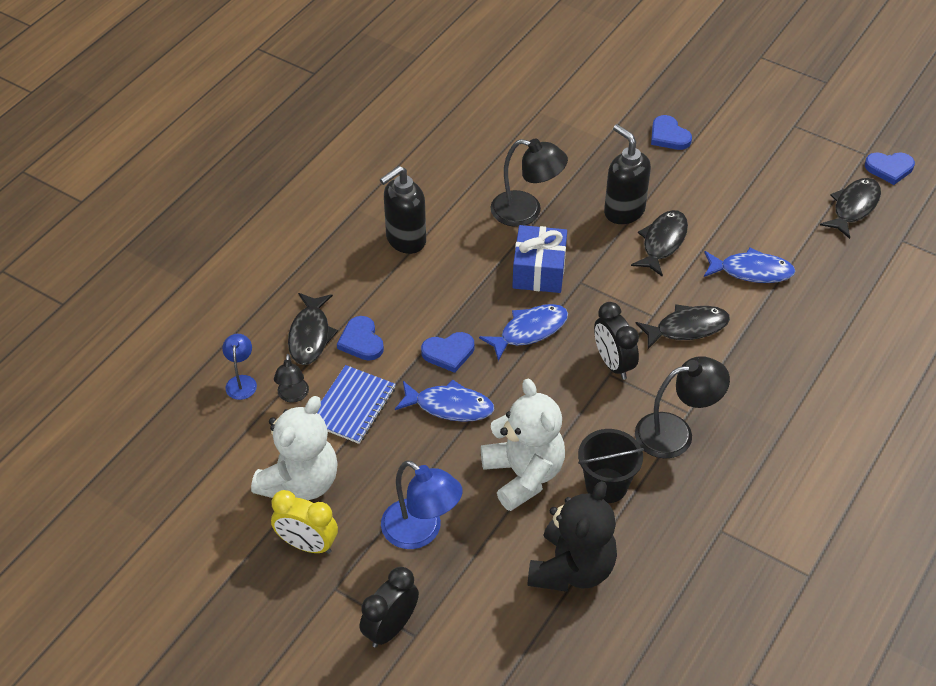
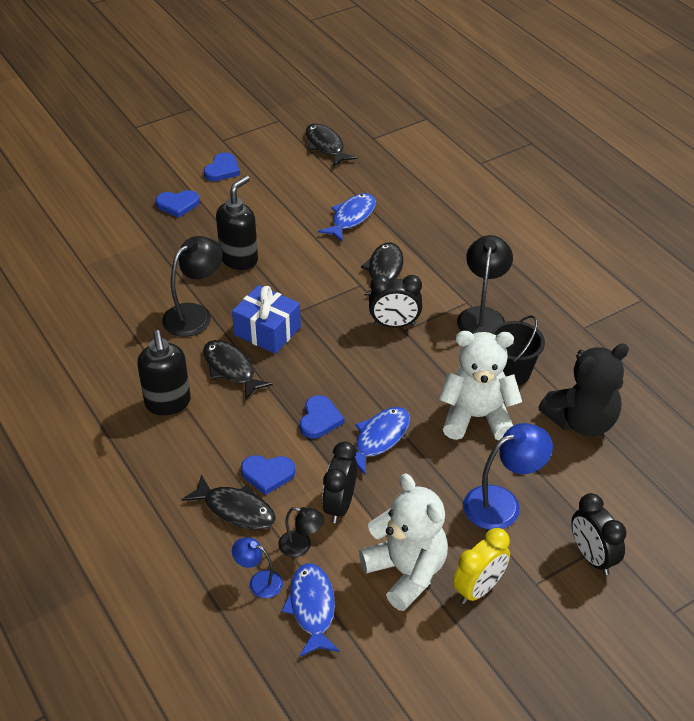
camera: 65 degrees left, 5 degrees down
(352, 406) = (339, 505): blue notebook -> black clock
(529, 331) = (329, 360): blue fish -> blue fish (312, 608)
(572, 569) = (581, 421): black teddy bear -> black teddy bear turned 105 degrees clockwise
(624, 211) = (239, 259): black soap dispenser -> black soap dispenser turned 135 degrees clockwise
(662, 242) = (288, 251): black fish -> black fish (231, 369)
(889, 168) = (302, 116): blue heart -> blue heart (222, 170)

